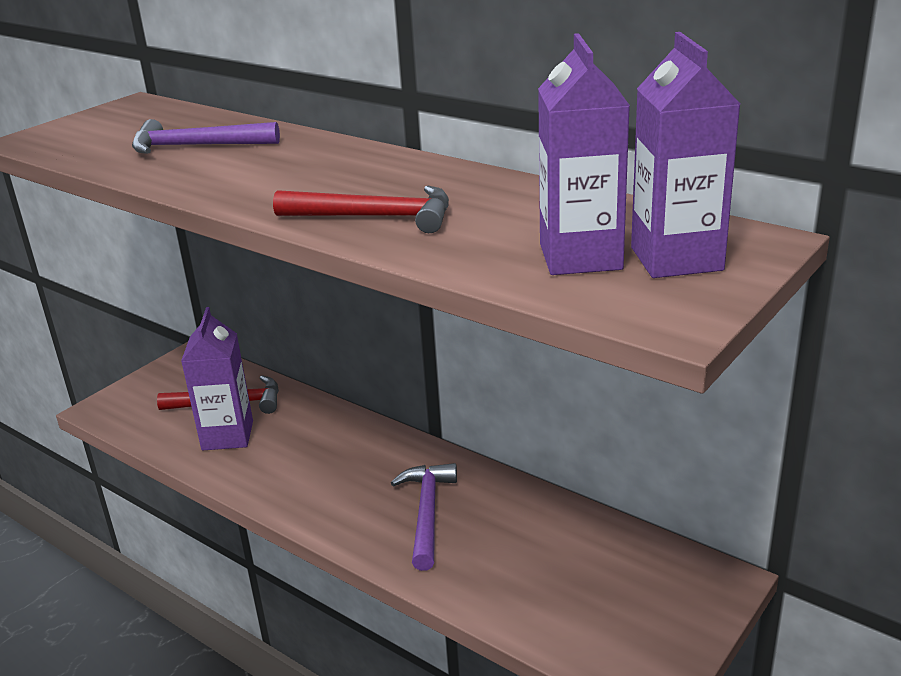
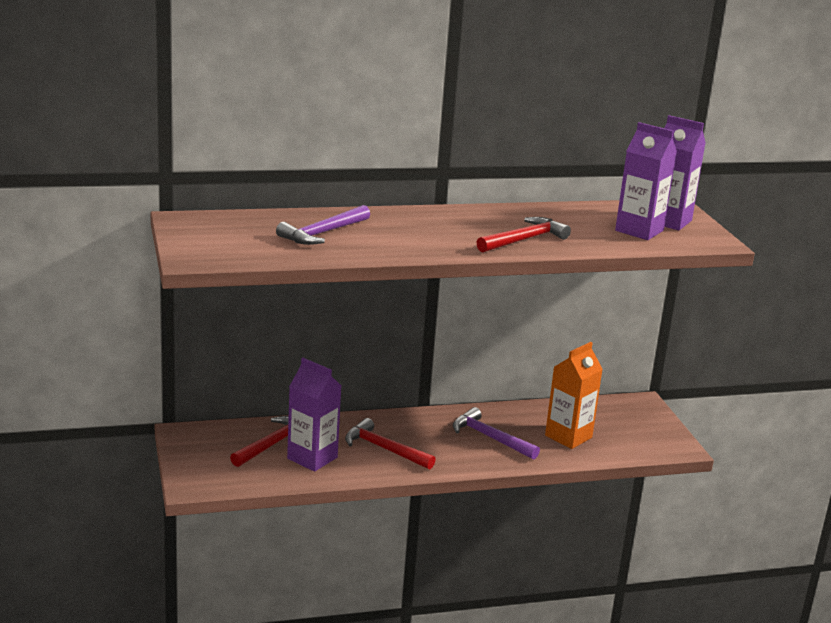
camera: 55 degrees left, 5 degrees down
(302, 463) = (384, 449): none -> red hammer
(520, 567) = (568, 436): none -> orange carton

